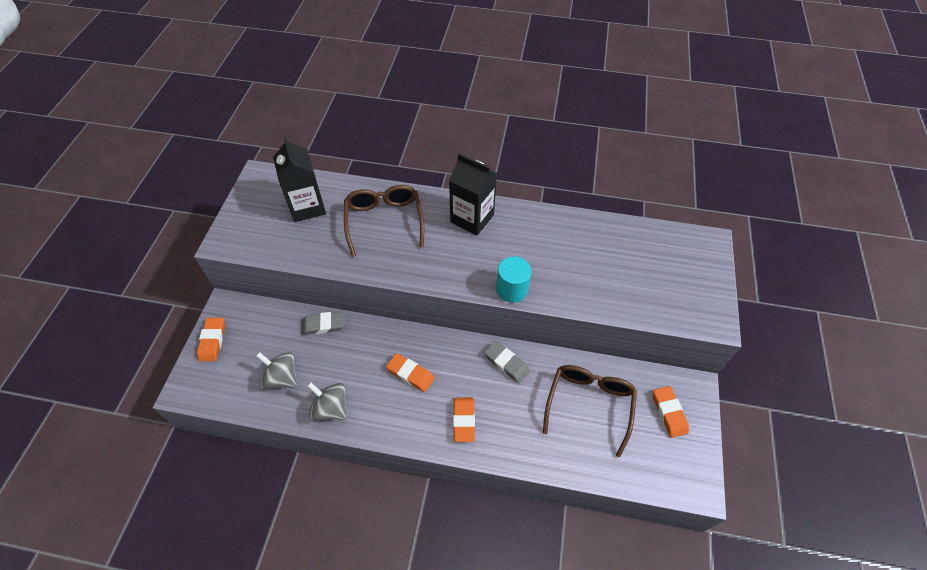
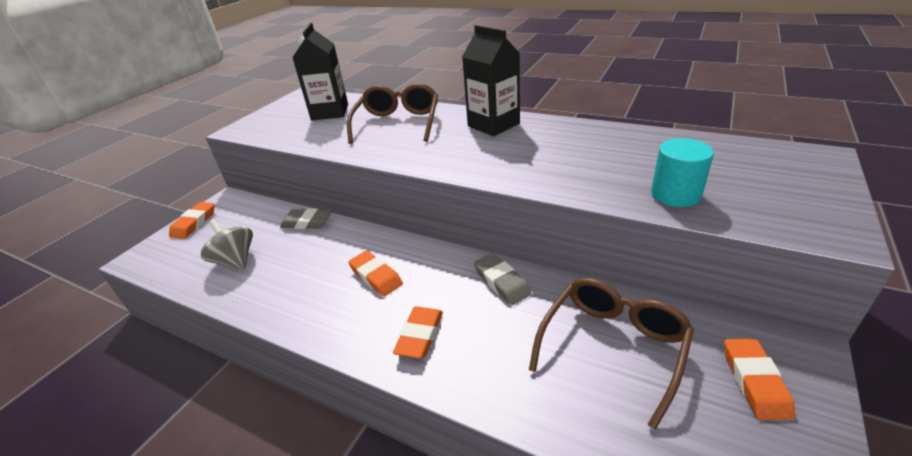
camera: 20 degrees right, 20 degrees down
(331, 408) = (266, 296): grey spinning top -> none
(512, 289) = (518, 178): turquoise cylinder -> turquoise cylinder (675, 194)

